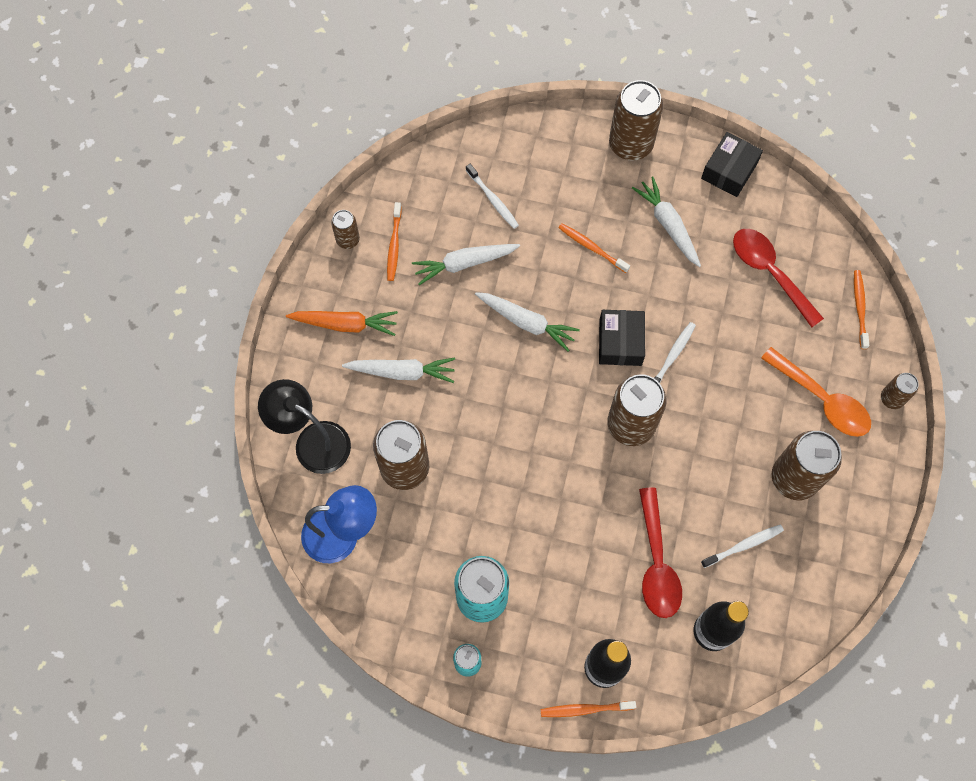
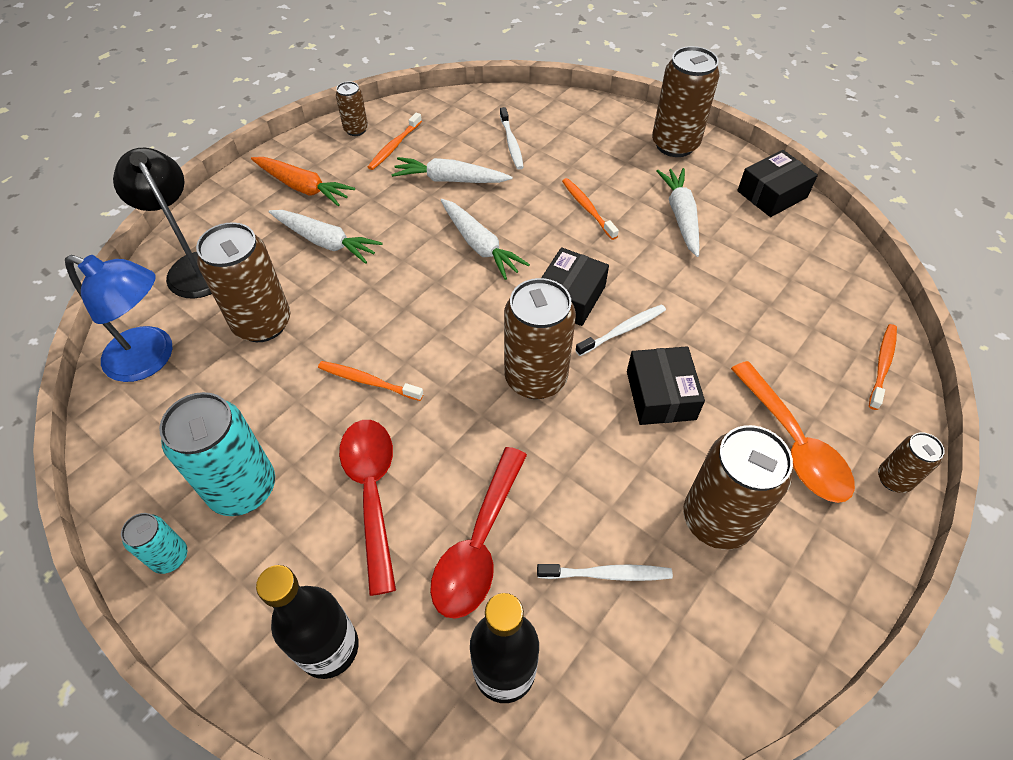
camera: 25 degrees right, 15 degrees down
(585, 709) = (268, 694): orange toothbrush -> orange toothbrush (368, 381)
(721, 400) = (660, 395): none -> black box
(770, 273) = (780, 293): red spoon -> red spoon (372, 493)

